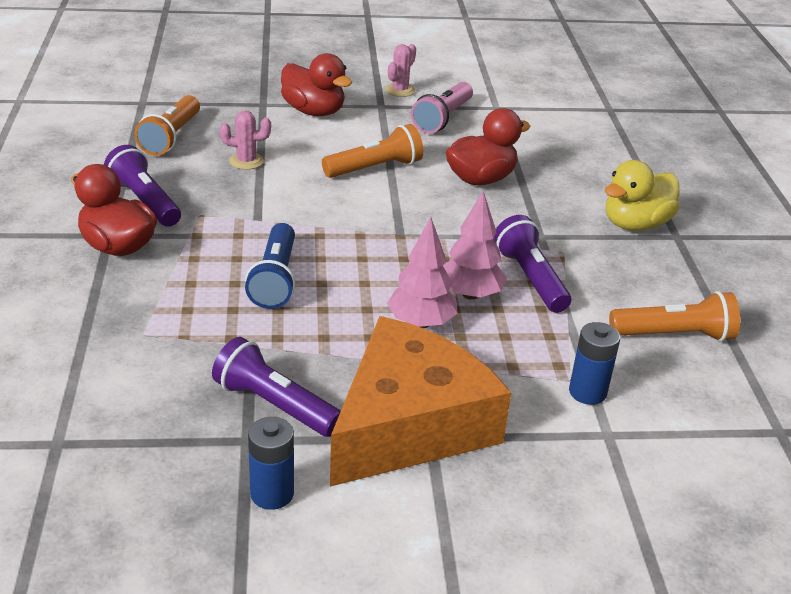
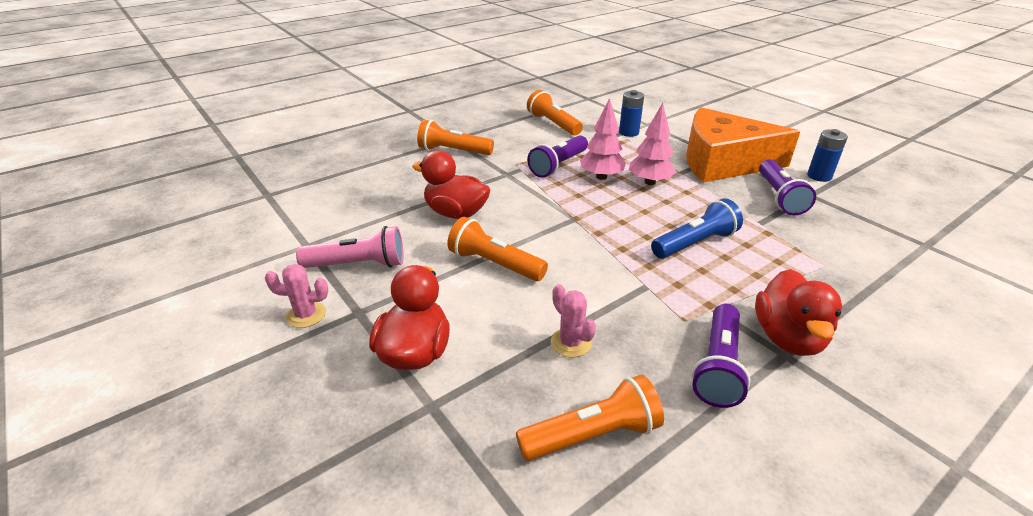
camera: 120 degrees left, 0 degrees up
(635, 224) = (453, 151): yellow duck -> orange flashlight

